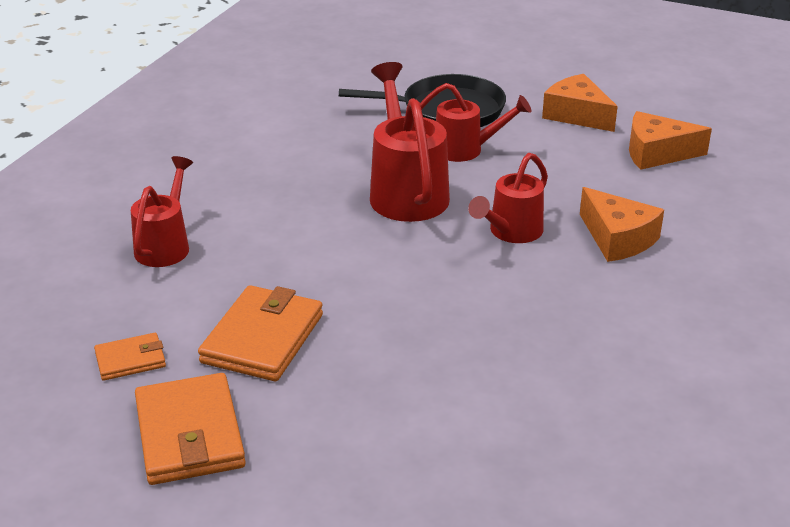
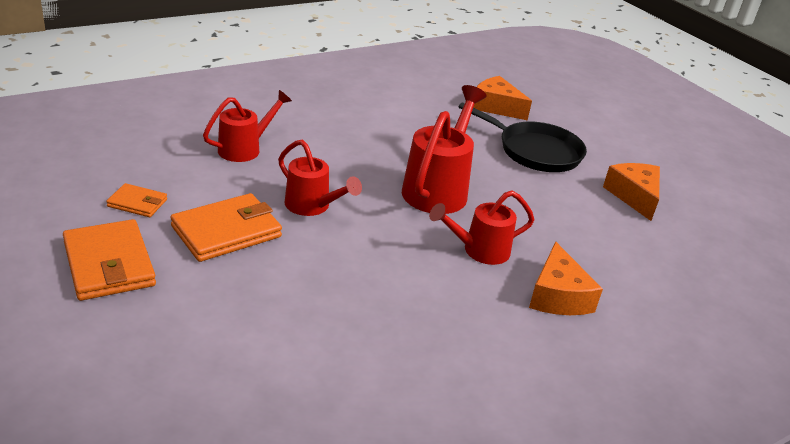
camera: 30 degrees right, 0 degrees up
(189, 434) = (109, 264): orange wallet -> orange wallet turned 45 degrees counterclockwise
(465, 150) = (516, 181): red watering can -> red watering can (312, 206)
(657, 153) = (668, 252): orange cheese -> orange cheese (496, 107)

